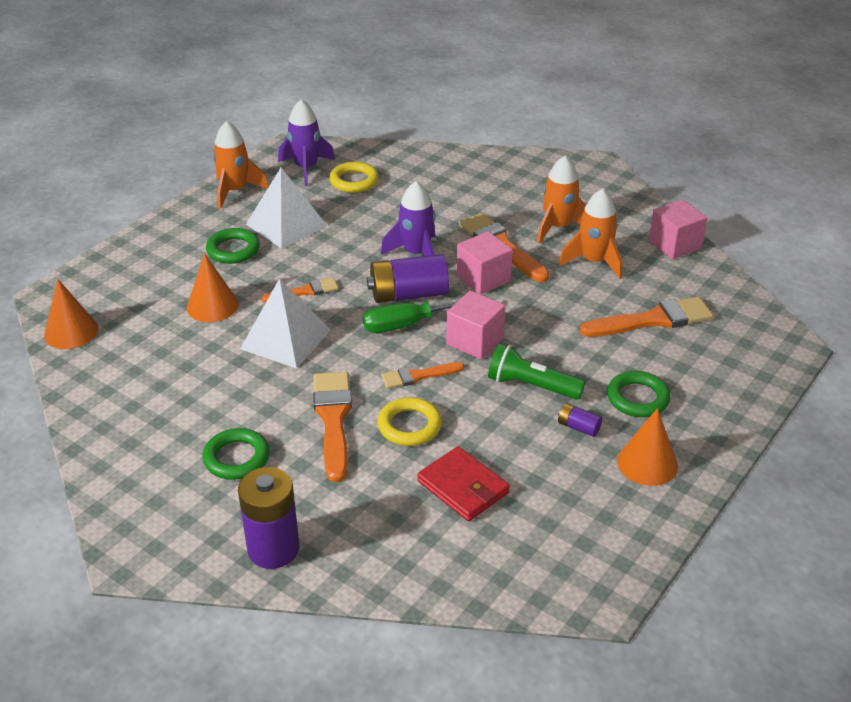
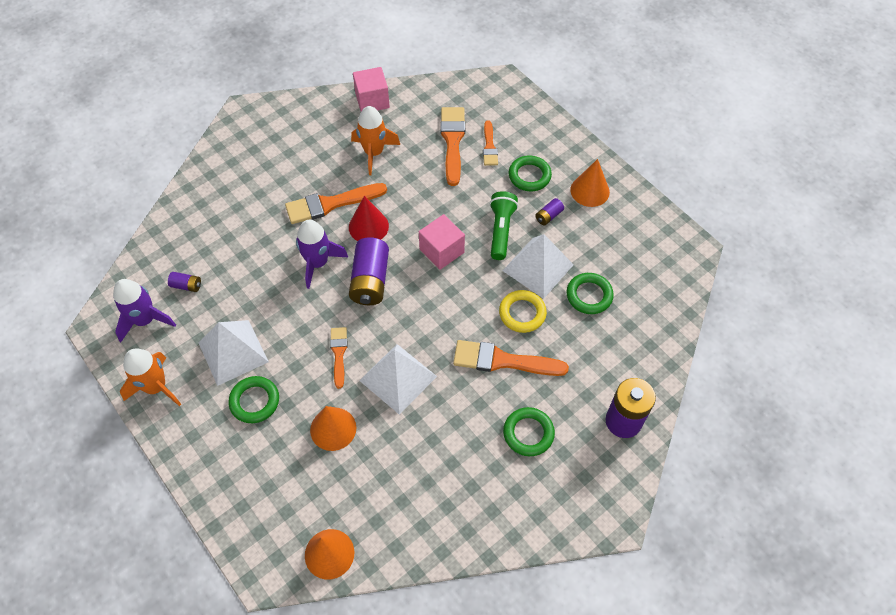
camera: 75 degrees left, 20 degrees up
(354, 181) = (186, 286): yellow ring -> purple battery
(411, 324) = (408, 287): green screwdriver -> none
(418, 376) = (470, 296): orange brush -> orange brush (489, 146)
(463, 487) = (589, 295): red wallet -> green ring
(483, 279) = (368, 226): pink cube -> red cone
(487, 429) = (538, 267): none -> white pyramid
(531, 386) = (501, 230): green flashlight -> green flashlight turned 150 degrees clockwise
(558, 227) = (321, 161): orange rocket -> none

